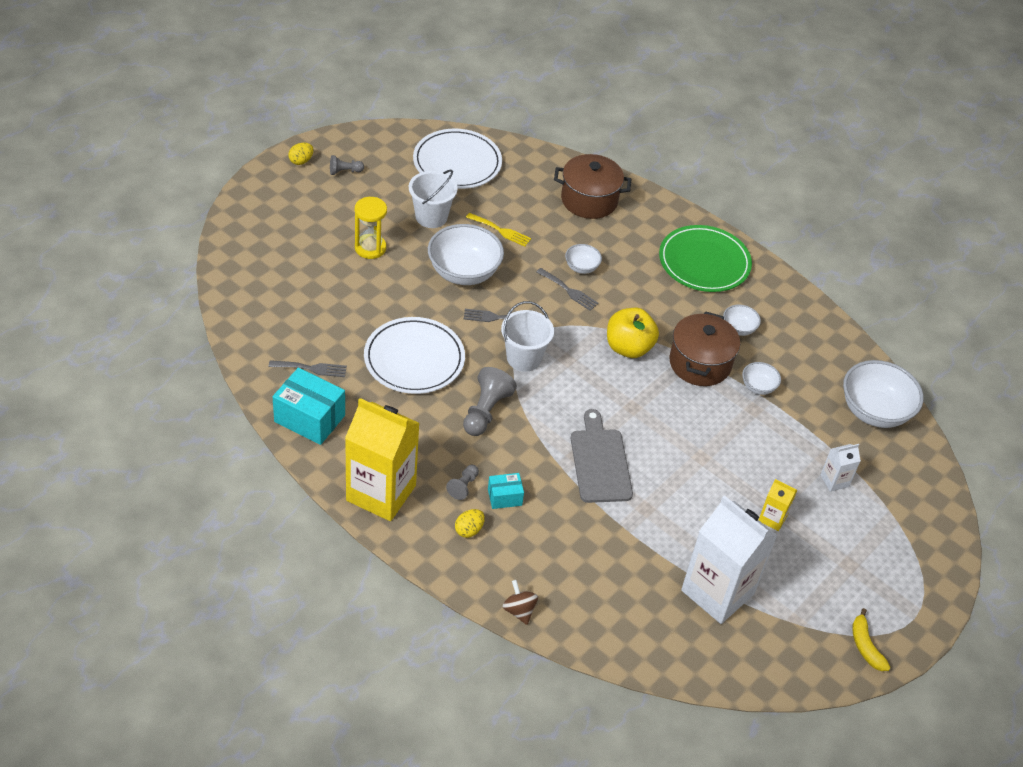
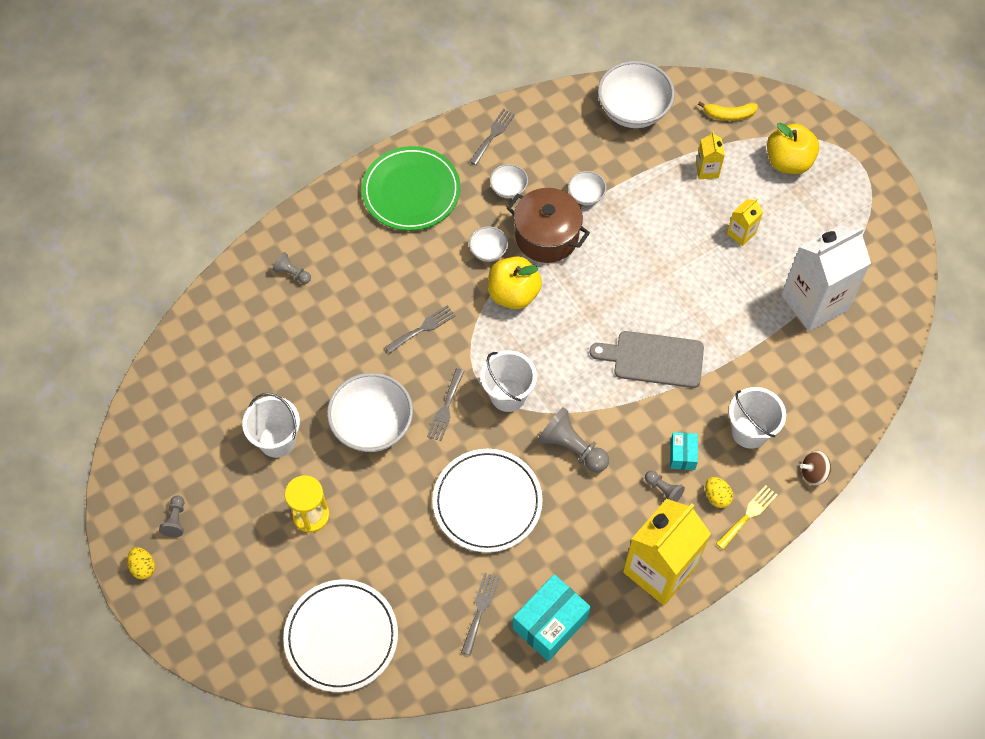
camera: 70 degrees left, 15 degrees up
(457, 162) = (194, 393): white plate -> white plate (341, 637)
(501, 231) = (317, 373): yellow fork -> yellow fork (748, 515)
(548, 550) = (749, 431): none -> white bucket
(581, 267) = (392, 307): white bowl -> white bowl (488, 251)
(589, 200) = (292, 273): brown pot -> grey pawn
(792, 309) = (493, 135): none -> grey fork
(834, 481) = (707, 170): white carton -> yellow carton
(865, 646) = (882, 206): yellow banana -> yellow banana (729, 115)
(879, 551) = (788, 162): none -> yellow apple

